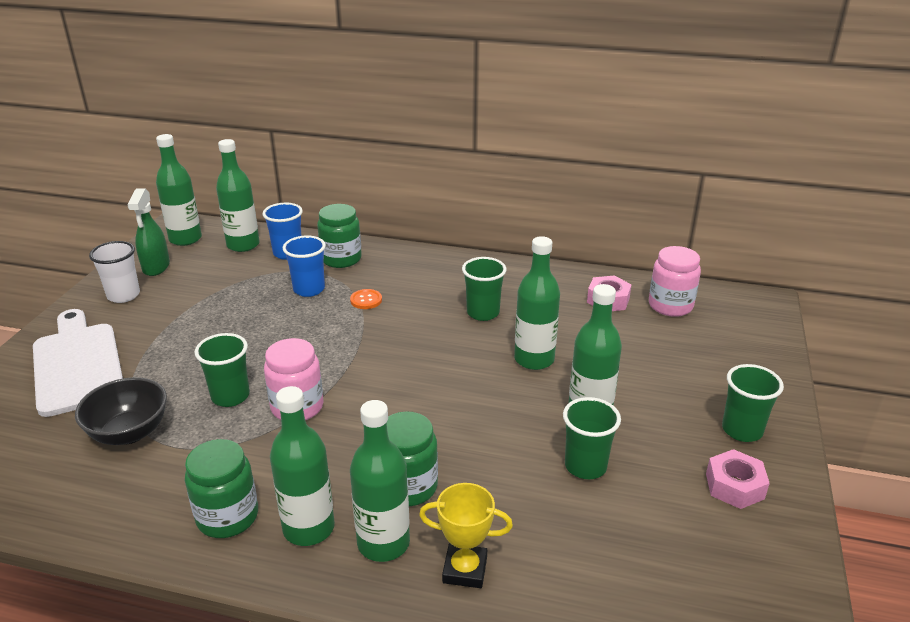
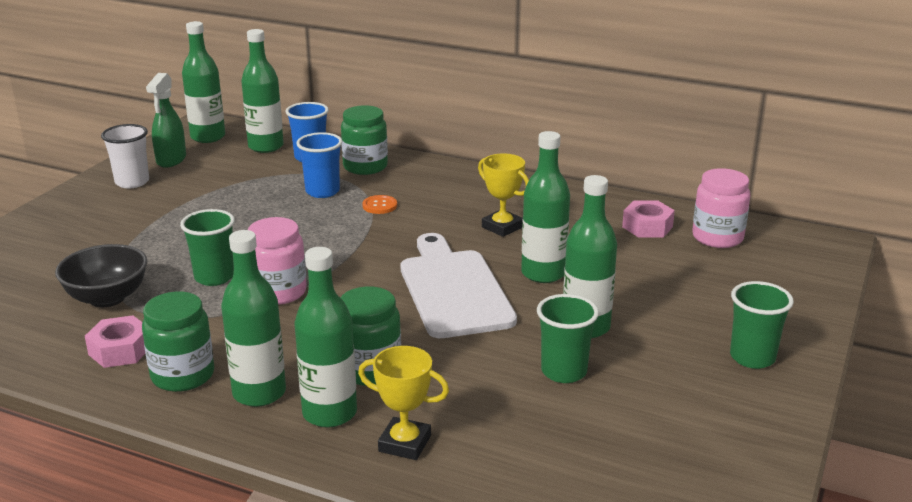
camera: 10 degrees right, 5 degrees down
(77, 364) = (72, 237): white cutting board -> white cutting board (453, 289)
(483, 313) = (502, 227): green cup -> yellow trophy
(734, 486) = (722, 405): pink nut -> pink nut (120, 350)

